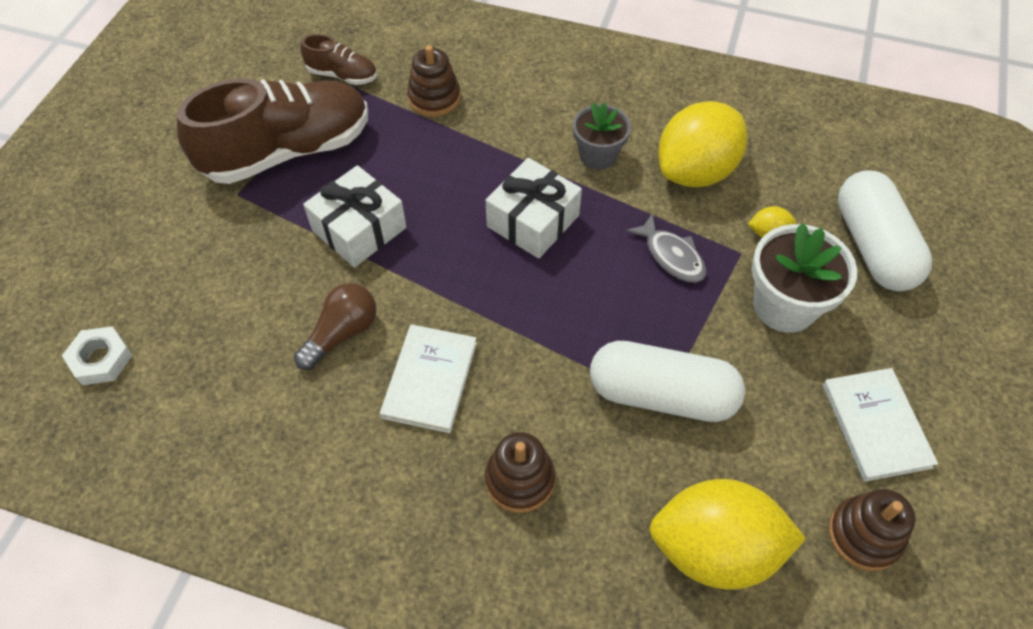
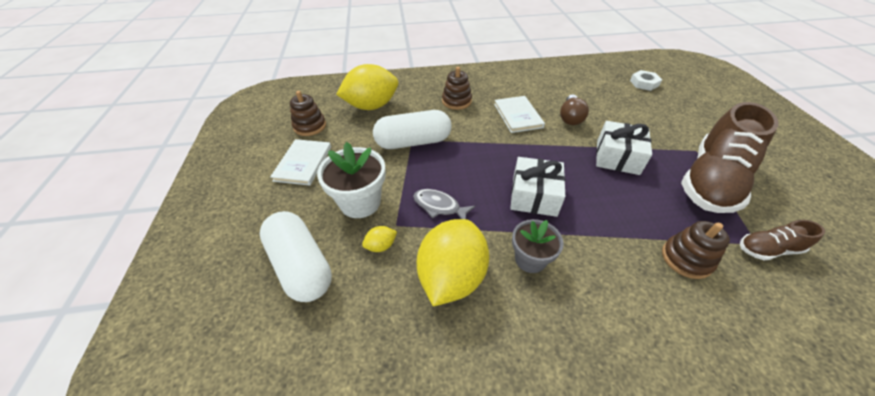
camera: 155 degrees right, 10 degrees down
(876, 425) = (303, 163): white book -> white book turned 45 degrees clockwise

